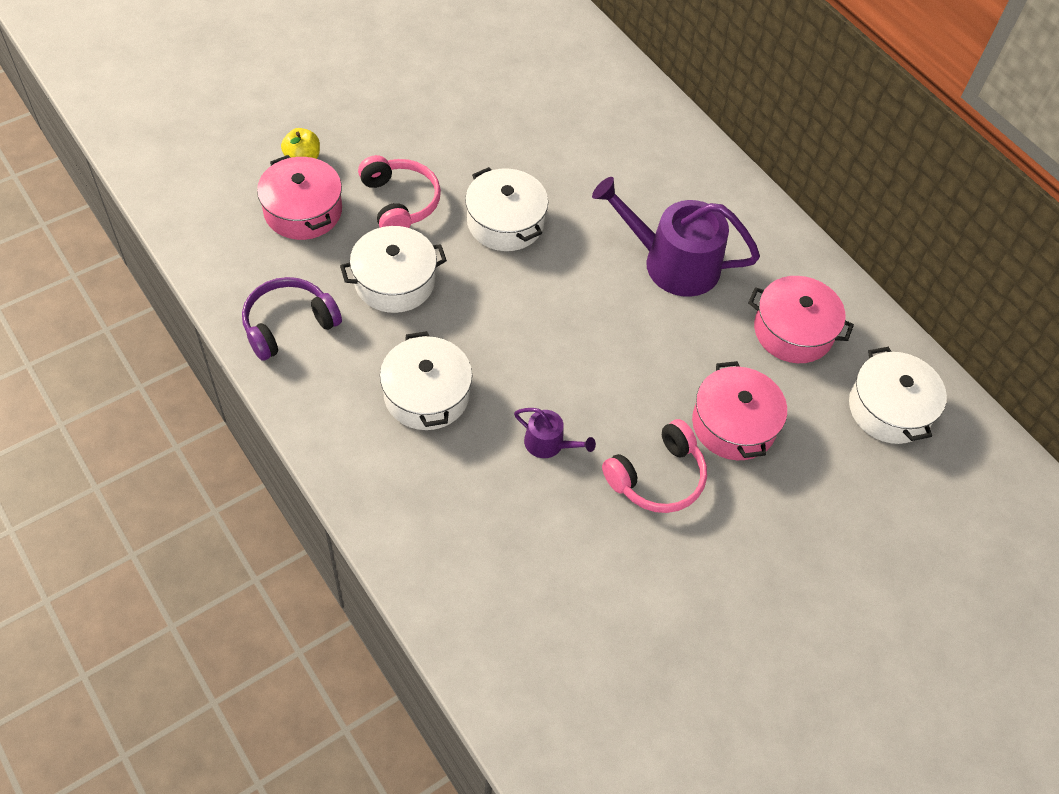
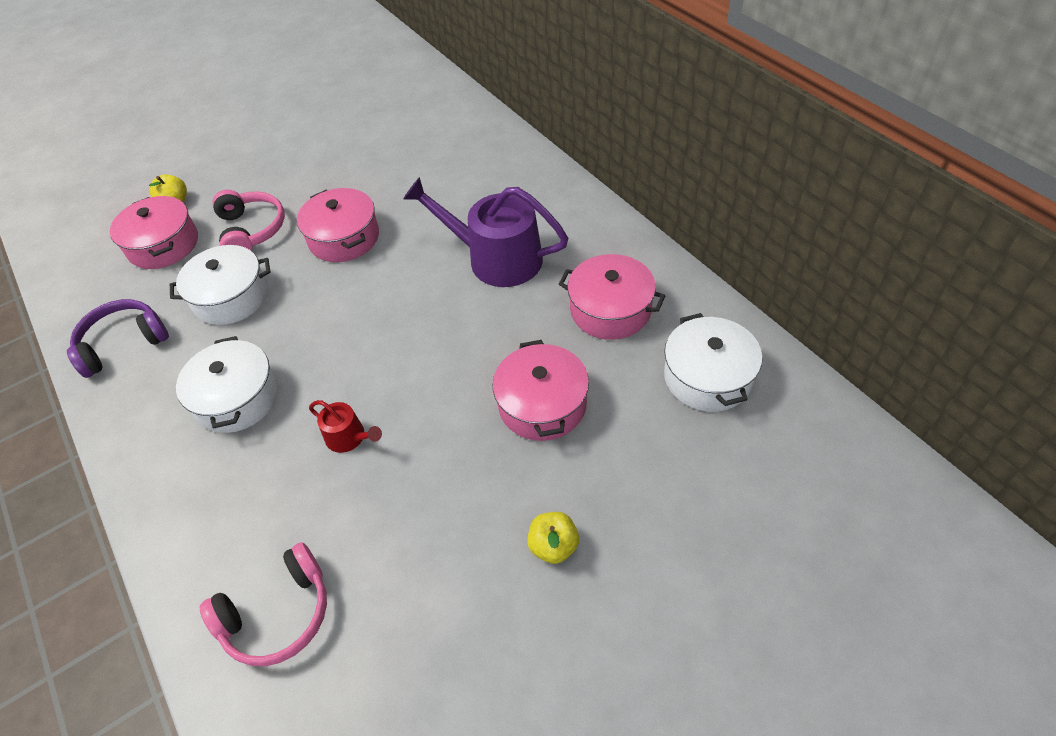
camera: 10 degrees right, 5 degrees down
(505, 222) = (344, 238): white pot -> pink pot
(548, 443) = (349, 437): purple watering can -> red watering can
(657, 477) = (456, 464): pink headphones -> pink headphones (278, 614)
(755, 558) = (553, 546): none -> yellow apple

